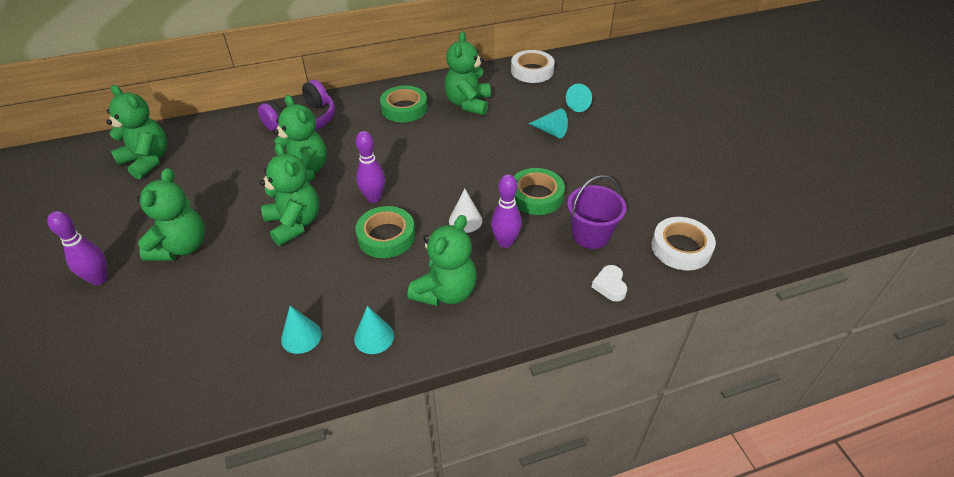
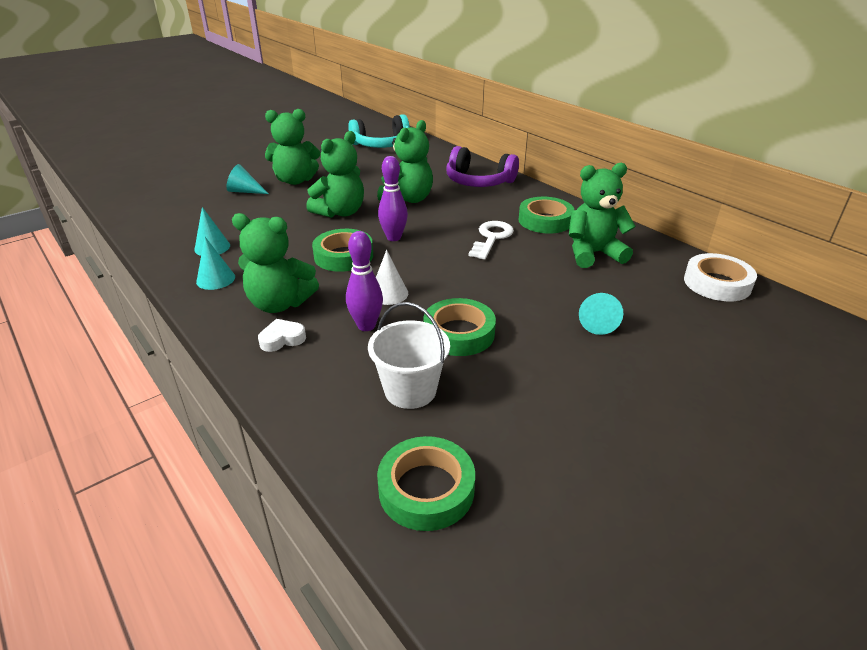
camera: 70 degrees right, 10 degrees down
(99, 279) = (255, 166): purple bowling pin -> none
(147, 161) = (382, 145): green teddy bear -> turquoise headphones
(413, 143) = (491, 238): none -> white key
(581, 104) = (686, 337): turquoise cone -> turquoise cone (245, 191)
(591, 235) = (410, 390): purple bucket -> white bucket
(610, 286) = (322, 421): white heart -> white heart (282, 339)
(681, 248) = (426, 489): white tape -> green tape

